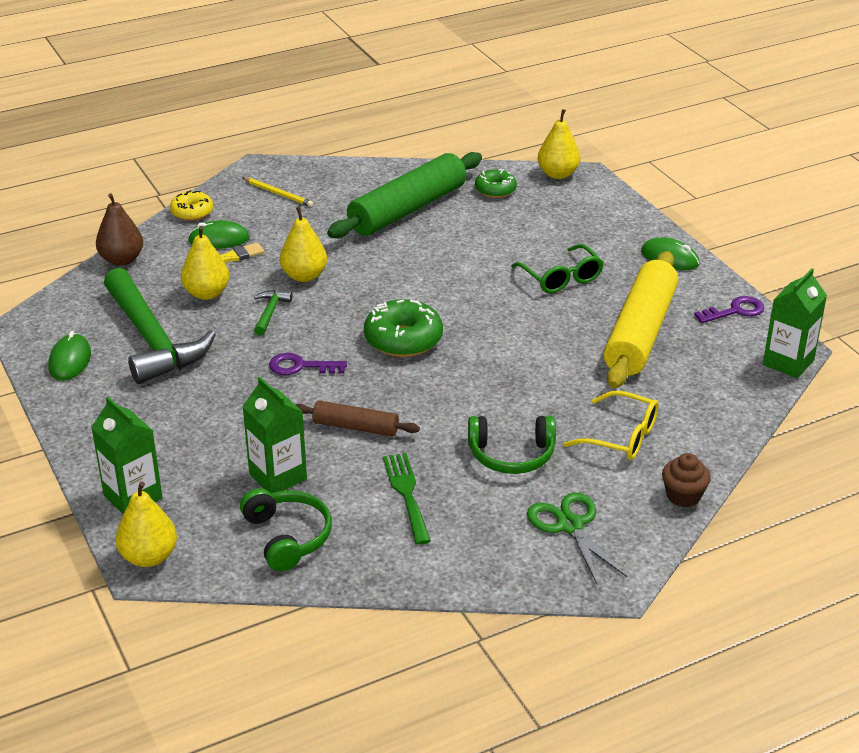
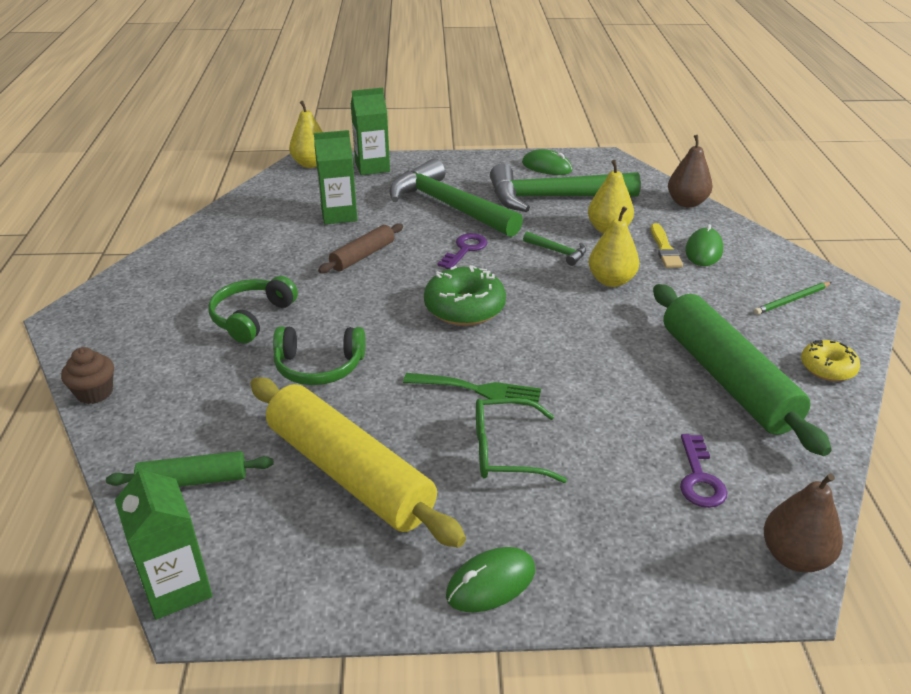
camera: 115 degrees right, 0 degrees up
(192, 212) = (764, 246): yellow donut -> yellow donut (827, 368)
(210, 403) = (448, 206): none -> green hammer
(278, 194) = (792, 300): yellow pencil -> green pencil
(288, 536) = (275, 207): green headphones -> green headphones (319, 367)
(406, 494) = (263, 258): green fork -> green fork (478, 390)
(495, 190) = (758, 469): green donut -> none
(558, 174) = (794, 557): yellow pear -> brown pear
(570, 525) = (142, 319): green scissors -> none
(622, 437) = (205, 387): yellow glasses -> none
(712, 396) = (193, 480): none -> green rolling pin
(735, 311) = (320, 591): purple key -> purple key (699, 478)

